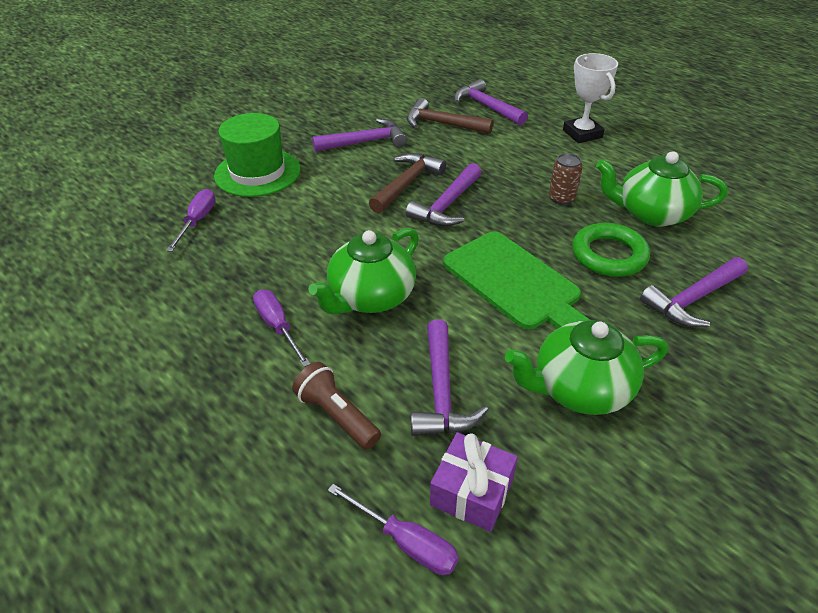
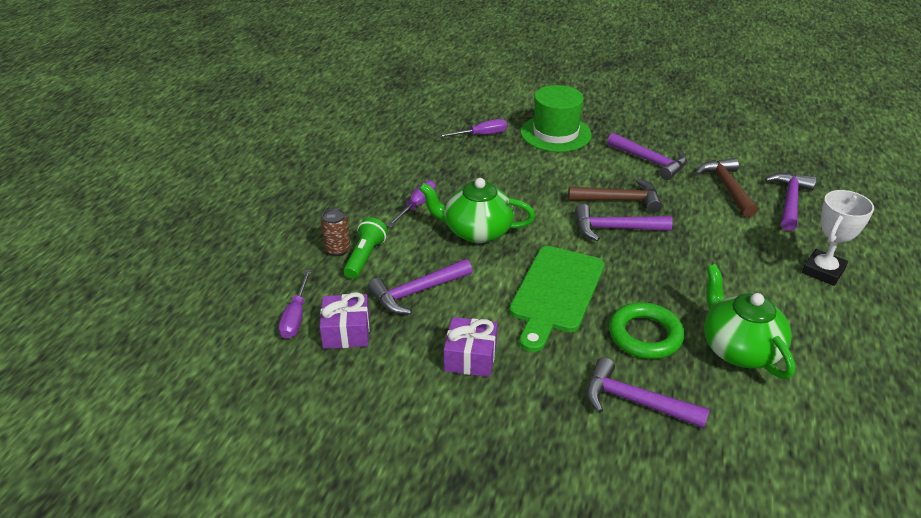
camera: 60 degrees right, 5 degrees down
(337, 415) = (365, 257): brown flashlight -> green flashlight
(561, 198) = (696, 286): brown can -> brown can (337, 250)
(579, 389) = (470, 357): green teapot -> purple gift

